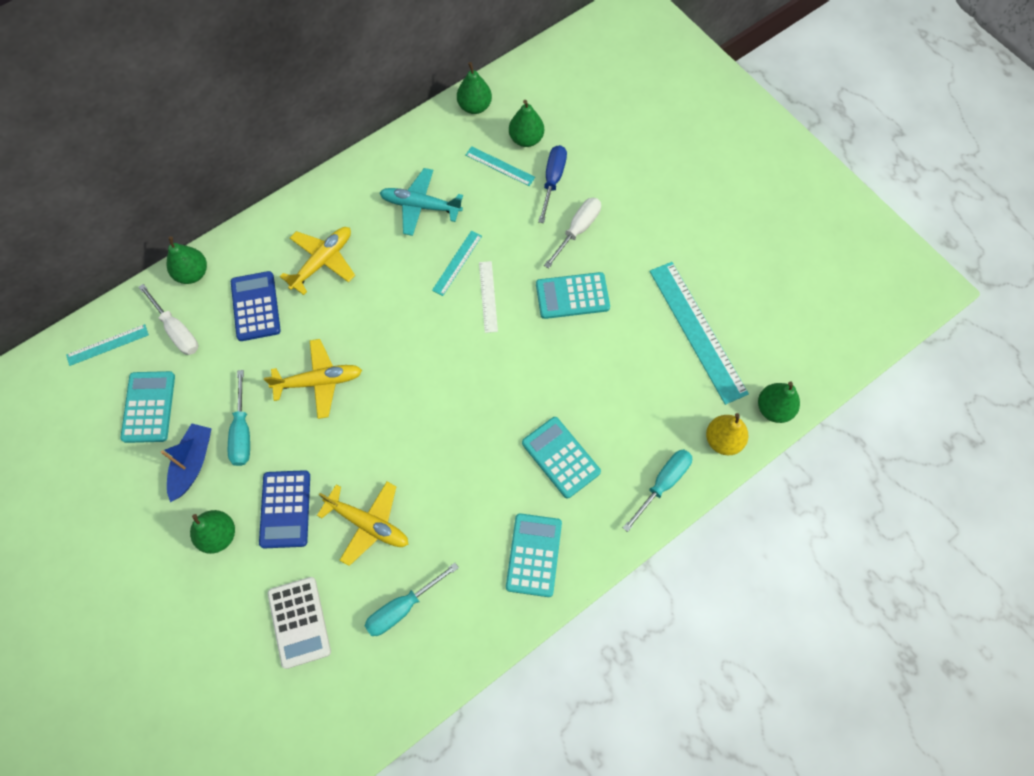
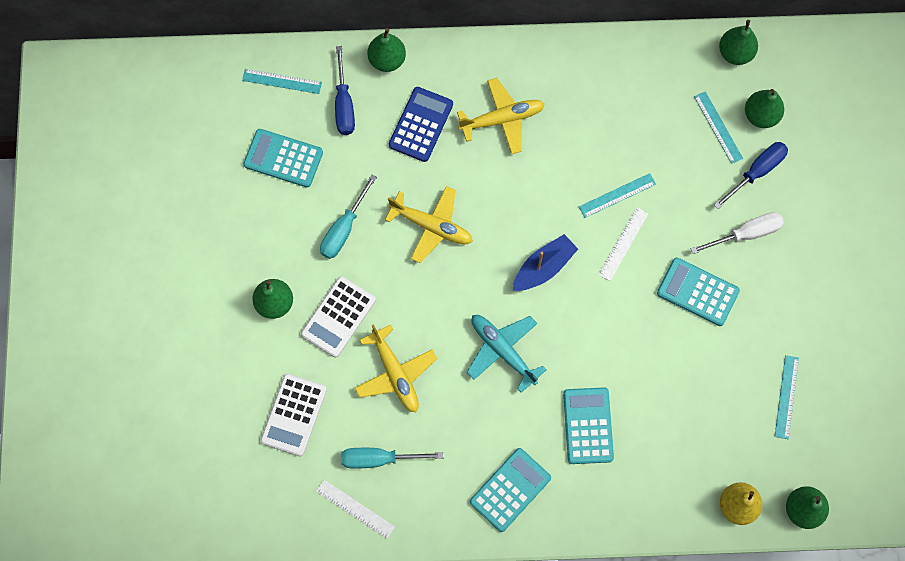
camera: 35 degrees right, 5 degrees up
(149, 407) = (283, 158): turquoise calculator -> turquoise calculator turned 105 degrees counterclockwise
(177, 330) = (344, 104): white screwdriver -> blue screwdriver
(193, 463) = (289, 230): blue boat -> blue boat (544, 267)
(285, 509) = (338, 317): blue calculator -> white calculator
(410, 667) = (355, 509): none -> white ruler
(420, 206) = (620, 121): turquoise plane -> turquoise plane (502, 351)
(663, 483) = (658, 506): turquoise screwdriver -> none
(697, 331) = (786, 397): turquoise ruler -> turquoise ruler, size x0.50

